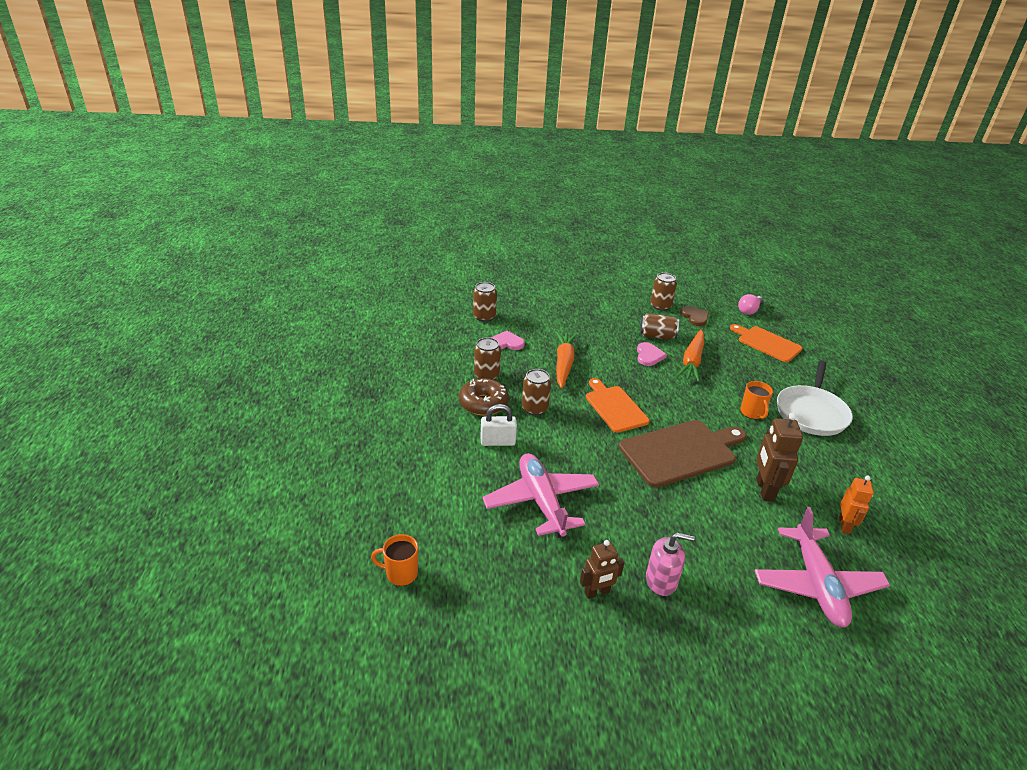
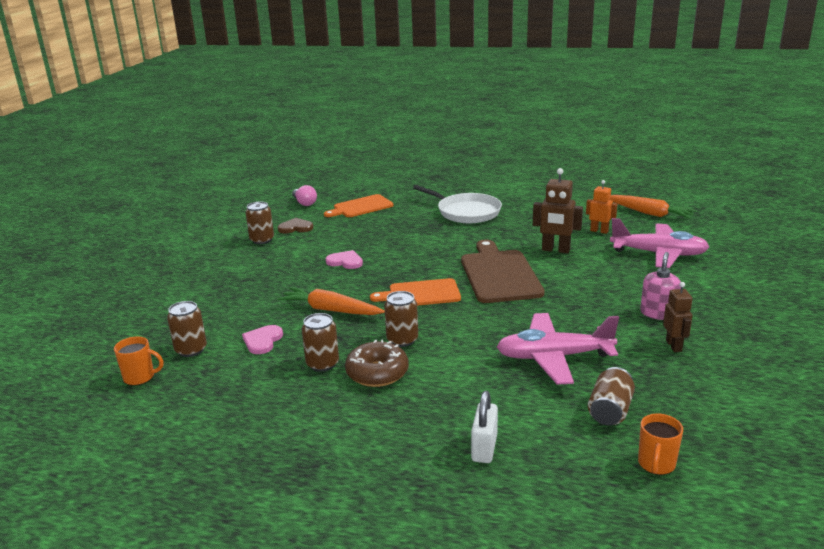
camera: 70 degrees left, 10 degrees down
(497, 442) = (452, 372): white padlock -> white padlock (484, 448)
(657, 336) = (314, 251): brown can -> brown can (610, 411)
(692, 361) = (367, 243): orange carrot -> orange carrot (649, 213)
(752, 413) = (457, 234): orange mug -> orange mug (140, 377)

